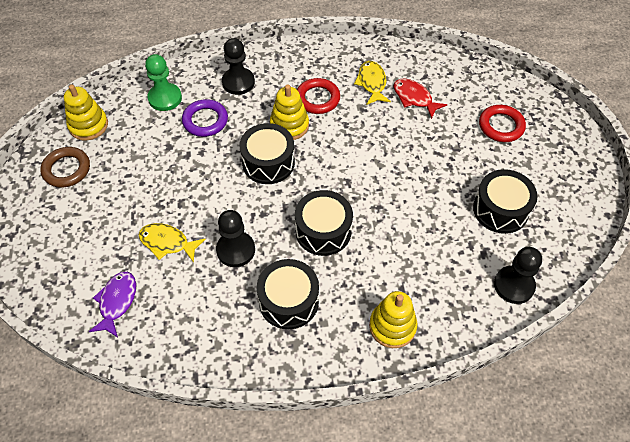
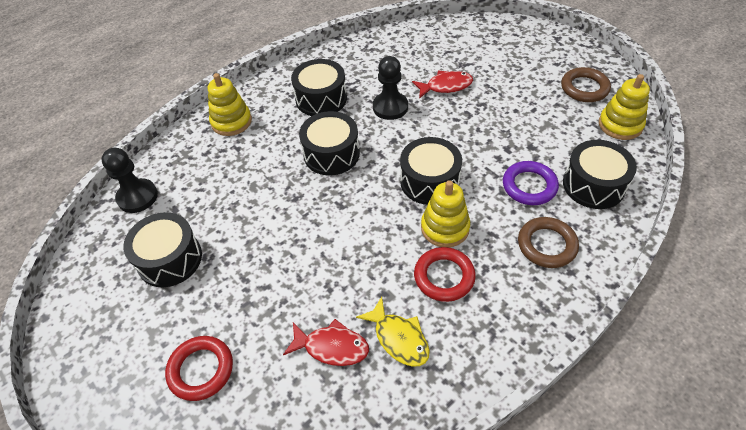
camera: 150 degrees right, 5 degrees down
(117, 302) = (439, 44): purple fish -> none
(165, 98) = (593, 185): green pawn -> black drum
(167, 243) = (446, 86): yellow fish -> red fish
(238, 82) = (547, 245): black pawn -> brown ring

